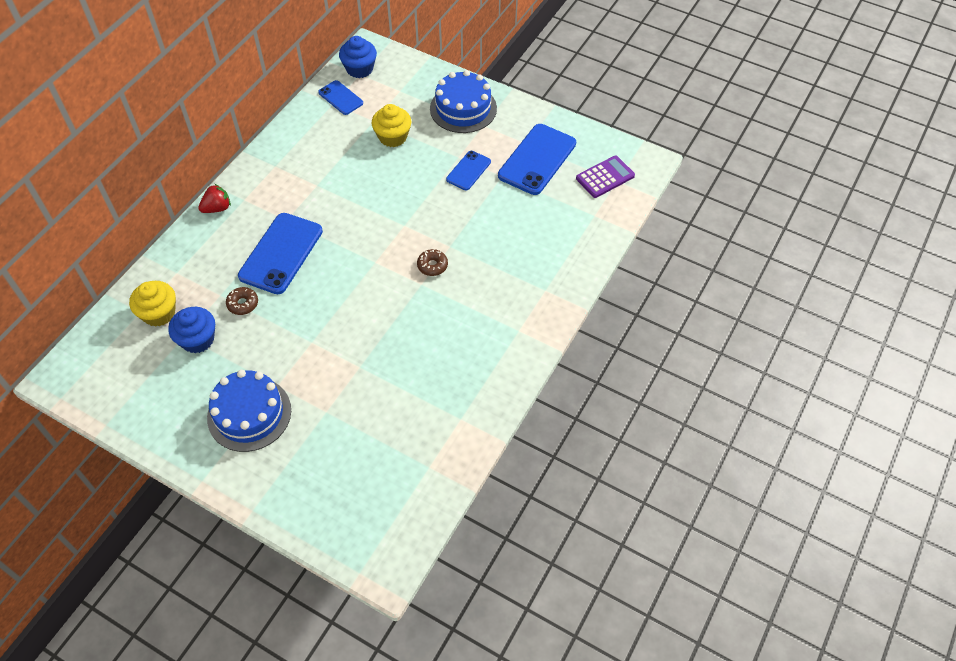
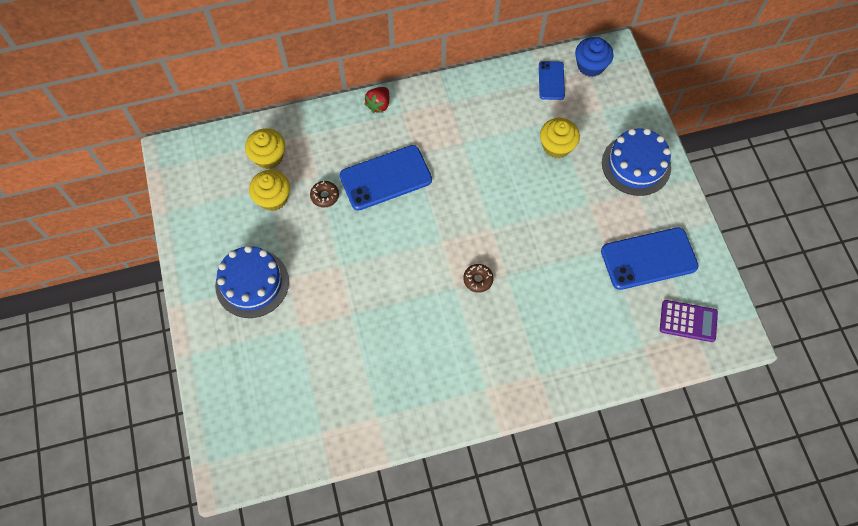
camera: 45 degrees right, 10 degrees up
(197, 339) = (273, 198): blue cupcake -> yellow cupcake
(217, 208) = (379, 105): red strawberry -> red strawberry turned 105 degrees clockwise
(468, 171) = (584, 223): blue phone -> none

